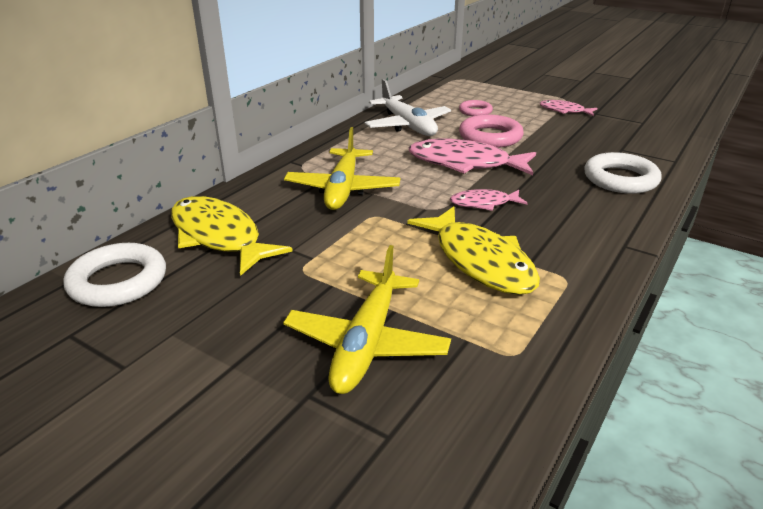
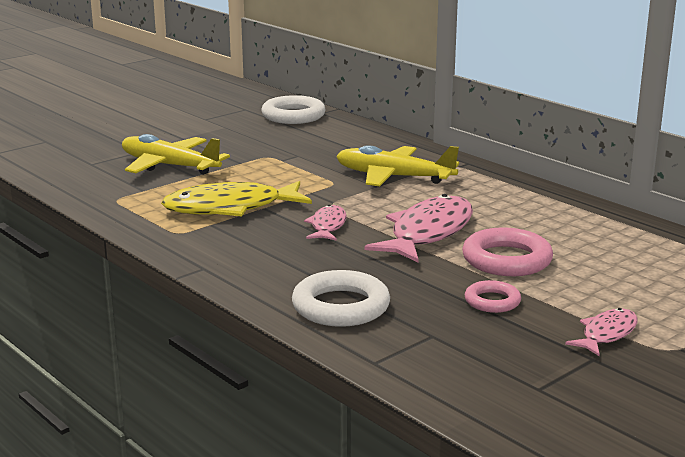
camera: 105 degrees right, 10 degrees down
(219, 236) = (334, 137): yellow fish -> none
(407, 125) = (560, 220): white plane -> none
(475, 111) = (610, 267): pink ring -> pink ring (492, 301)

